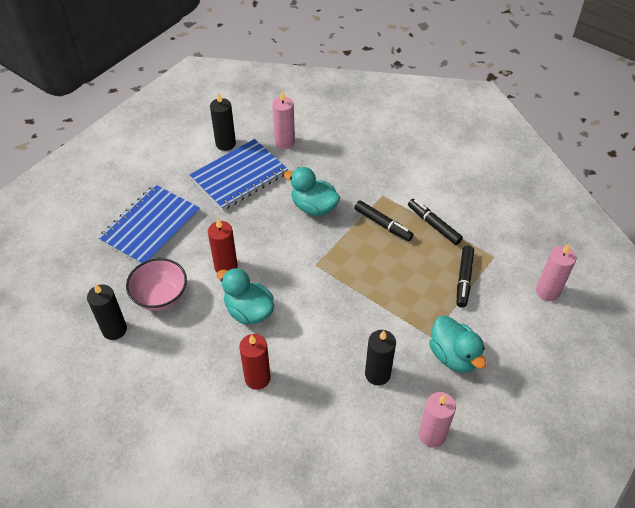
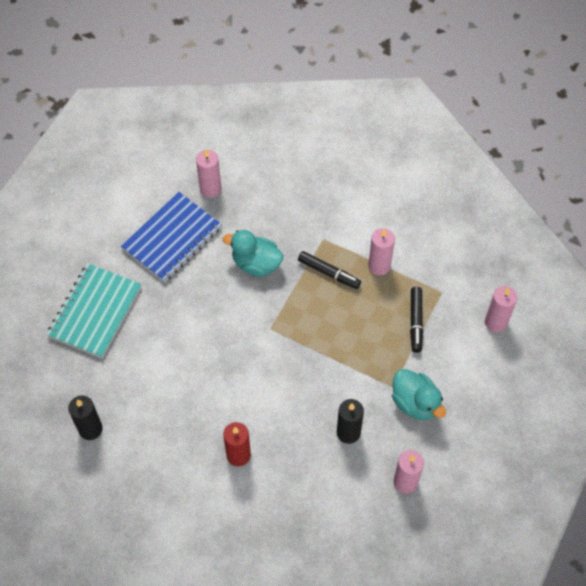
camera: 10 degrees left, 10 degrees up
(150, 226) = (95, 312): blue notebook -> turquoise notebook
(160, 296) = (126, 387): pink bowl -> none
(225, 144) = (148, 200): black candle -> none
(226, 267) = (182, 345): red candle -> none
(248, 311) = (215, 389): turquoise duck -> none
(433, 225) = (379, 266): black marker -> pink candle

